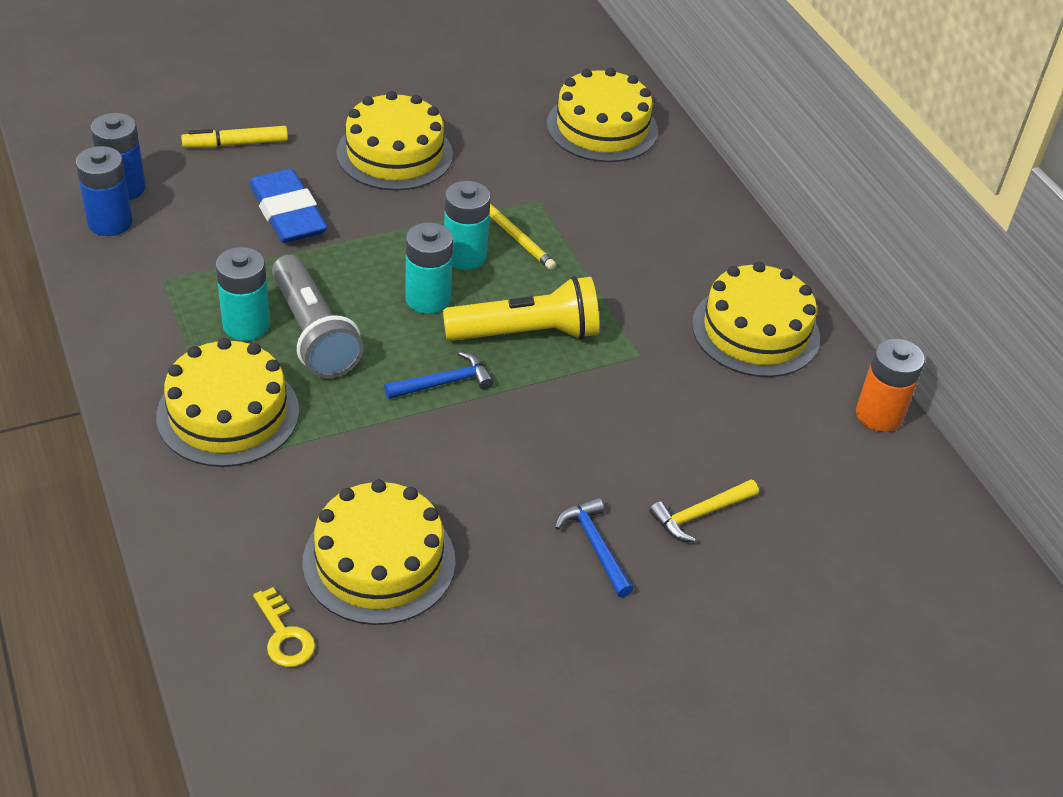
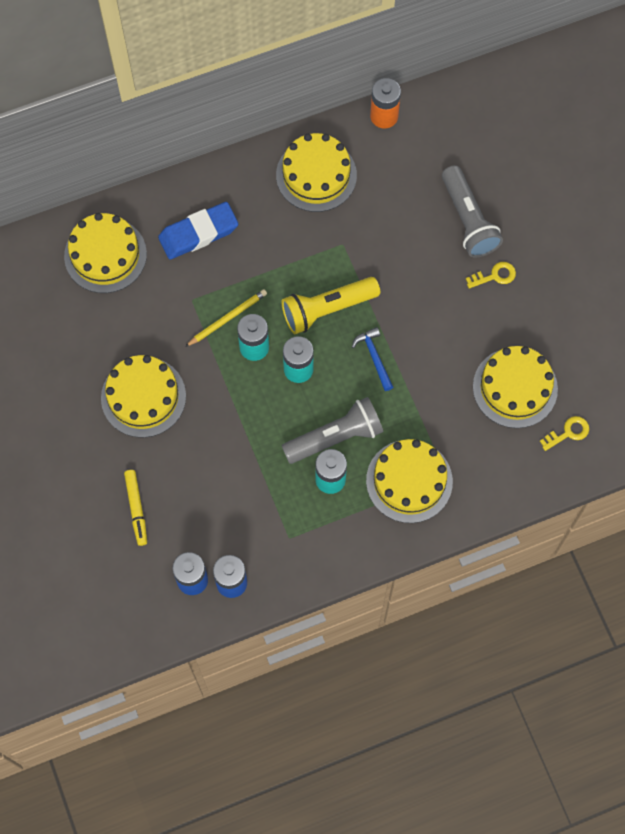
camera: 85 degrees left, 25 degrees up
(287, 213) = (215, 464): blue eraser -> blue eraser (198, 233)
(526, 333) = (327, 309): yellow flashlight -> yellow flashlight turned 105 degrees counterclockwise
(595, 546) = (495, 276): blue hammer -> yellow key
(700, 514) = (468, 220): yellow hammer -> grey flashlight

